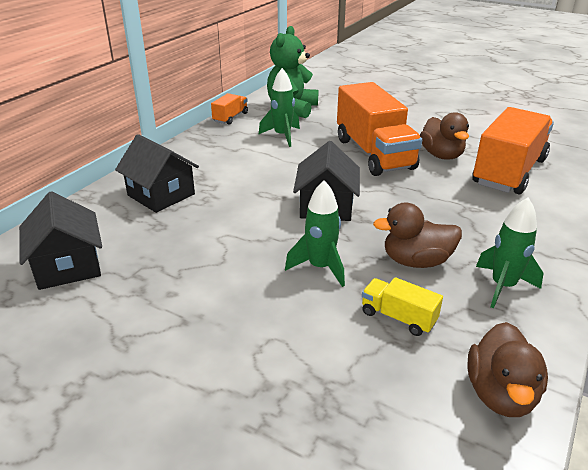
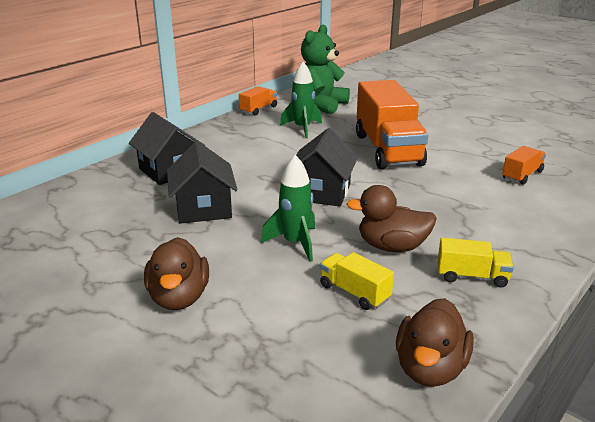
camera: 10 degrees right, 5 degrees down
(68, 266) = (67, 222): black house -> black house (203, 208)
(441, 155) = (456, 155): brown duck -> brown duck (179, 298)
(502, 286) = (472, 276): green rocket -> yellow truck
(508, 172) = (522, 175): orange truck -> orange truck, size x0.45

